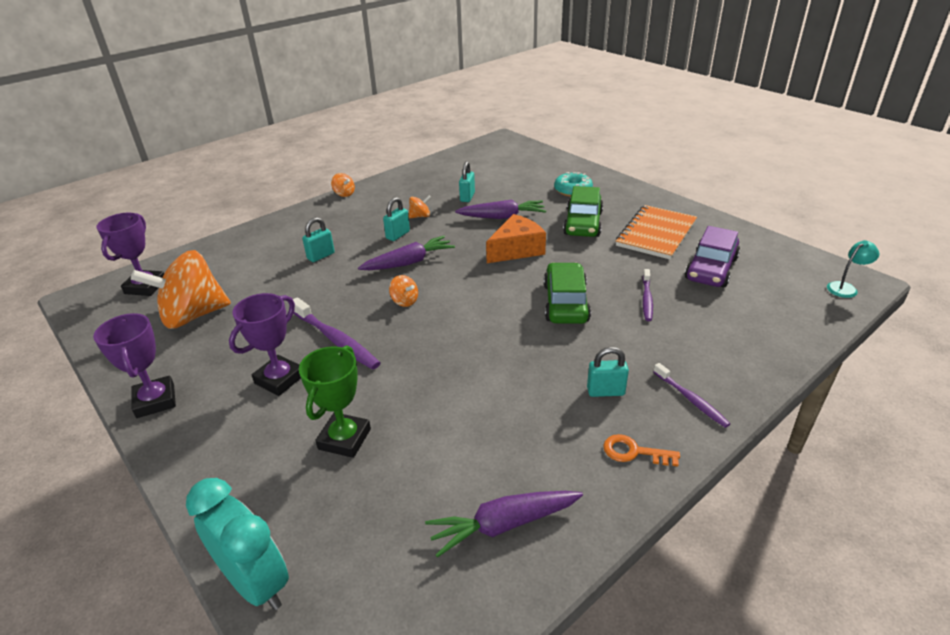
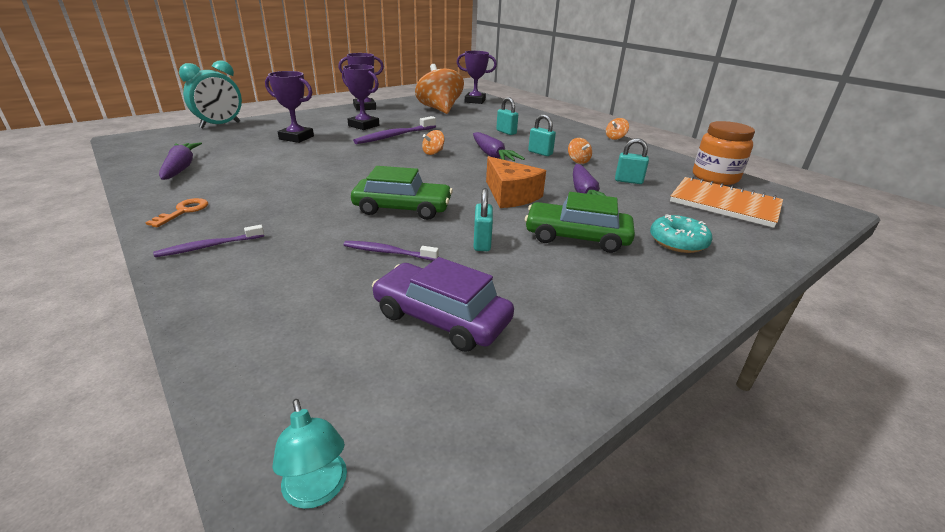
camera: 90 degrees right, 5 degrees down
(344, 439) = (296, 138): green trophy -> purple trophy
(450, 163) = (715, 177): none -> orange jar
(605, 391) = (261, 210): turquoise padlock -> turquoise padlock (482, 243)
(656, 234) = (551, 288): orange notebook -> orange notebook (724, 204)

